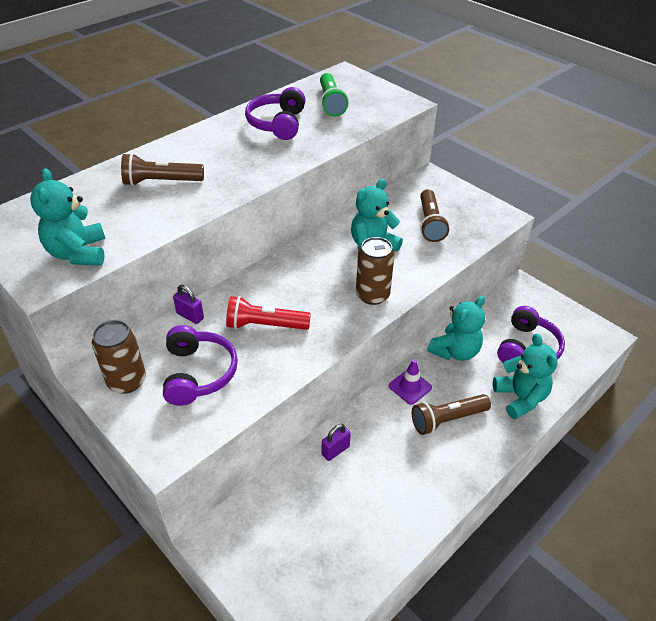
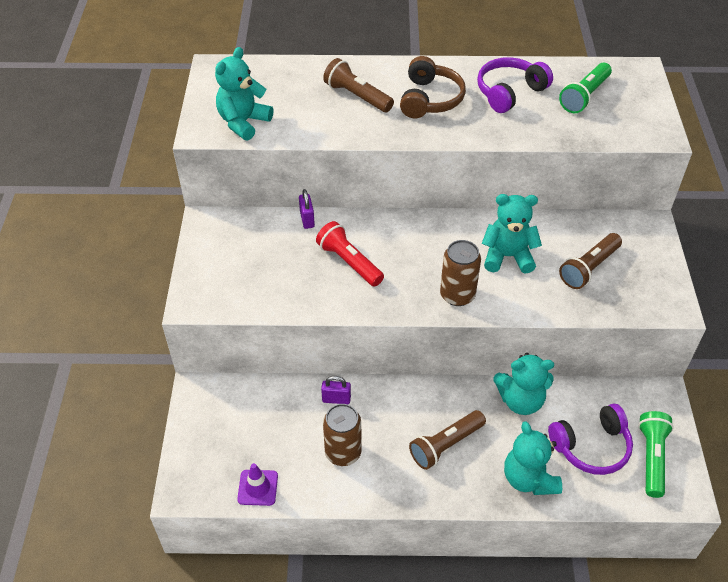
camera: 45 degrees right, 5 degrees up
(127, 381) = (220, 238): brown can -> brown can (343, 452)
(198, 373) = (267, 265): purple headphones -> none
(225, 155) = (430, 99): none -> brown headphones
(410, 387) = (447, 398): purple traffic cone -> purple traffic cone (258, 487)
(447, 419) = (445, 445): brown flashlight -> brown flashlight turned 60 degrees counterclockwise
(520, 398) = (529, 478): turquoise teddy bear -> turquoise teddy bear turned 135 degrees clockwise
(563, 328) = (652, 458): none -> green flashlight

